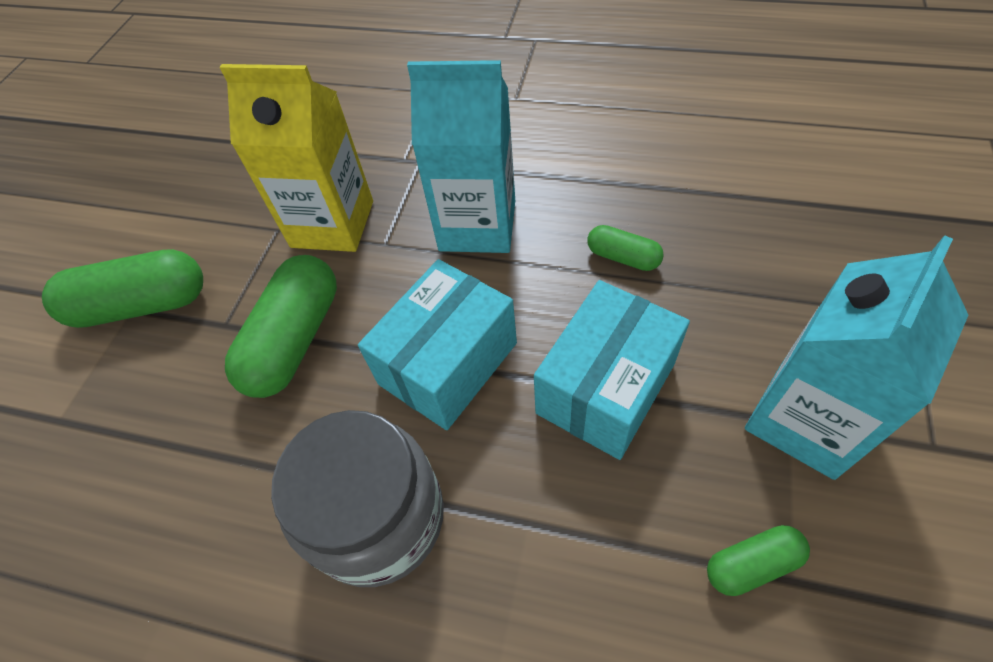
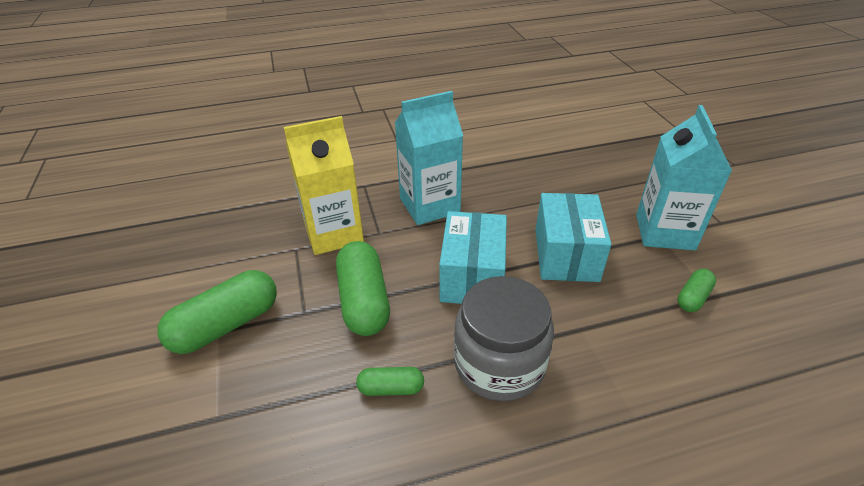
camera: 35 degrees left, 15 degrees down
(623, 257) = (523, 195): green capsule -> green capsule (391, 388)

